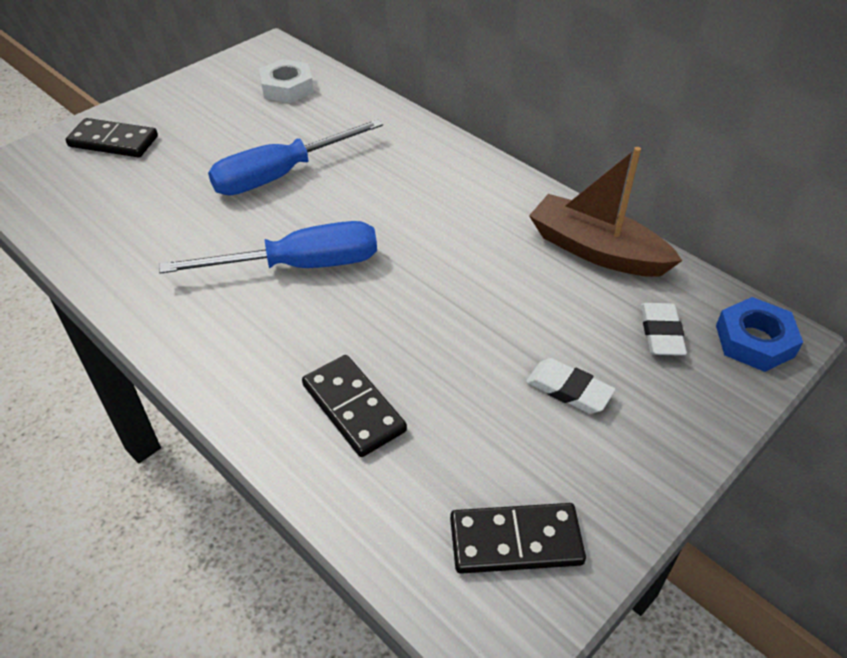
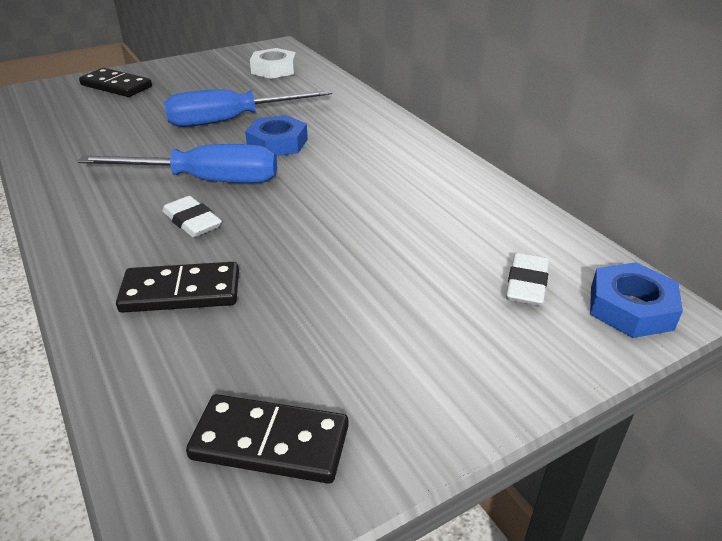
camera: 15 degrees right, 10 degrees down
(348, 200) = (277, 143): none -> blue nut
(353, 408) = (181, 292): black domino -> black domino turned 75 degrees counterclockwise
(569, 390) = (402, 315): white eraser -> white eraser (192, 221)
(596, 250) = (489, 208): brown boat -> none

